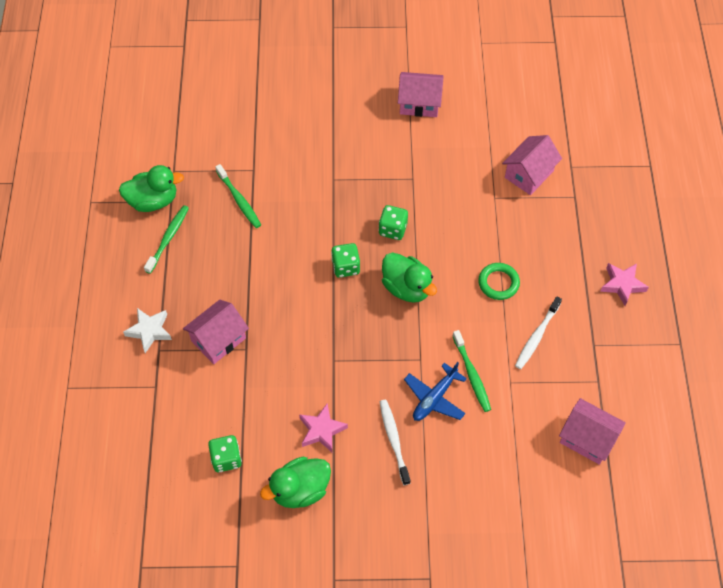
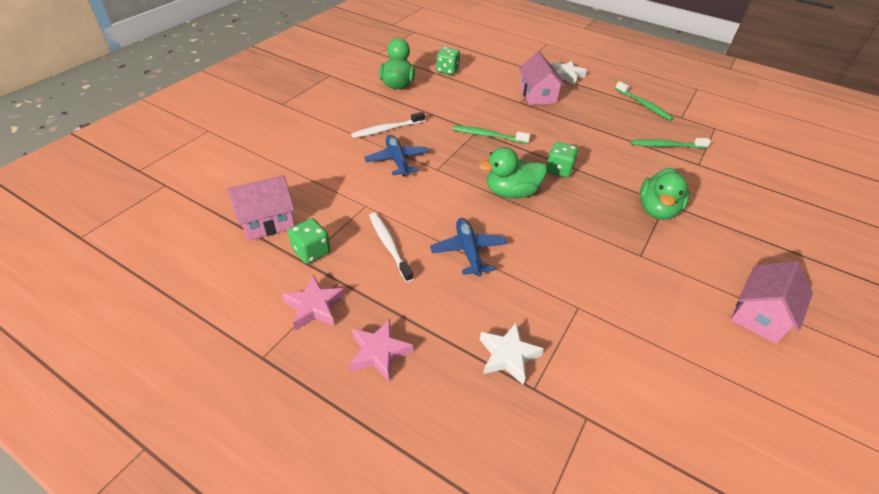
camera: 120 degrees right, 15 degrees down
(153, 201) = (686, 110): green duck -> green duck (657, 210)
(322, 430) = (428, 106): pink star -> pink star (315, 307)
(393, 229) = (582, 213): green dice -> green dice (311, 251)
(394, 440) = (387, 129): white toothbrush -> white toothbrush turned 135 degrees clockwise
(471, 375) = (395, 188): green toothbrush -> green toothbrush (488, 135)
(498, 283) = (468, 251): green ring -> blue plane
(529, 174) = (596, 360): pink house -> none
(565, 218) = (508, 356): none -> white star

